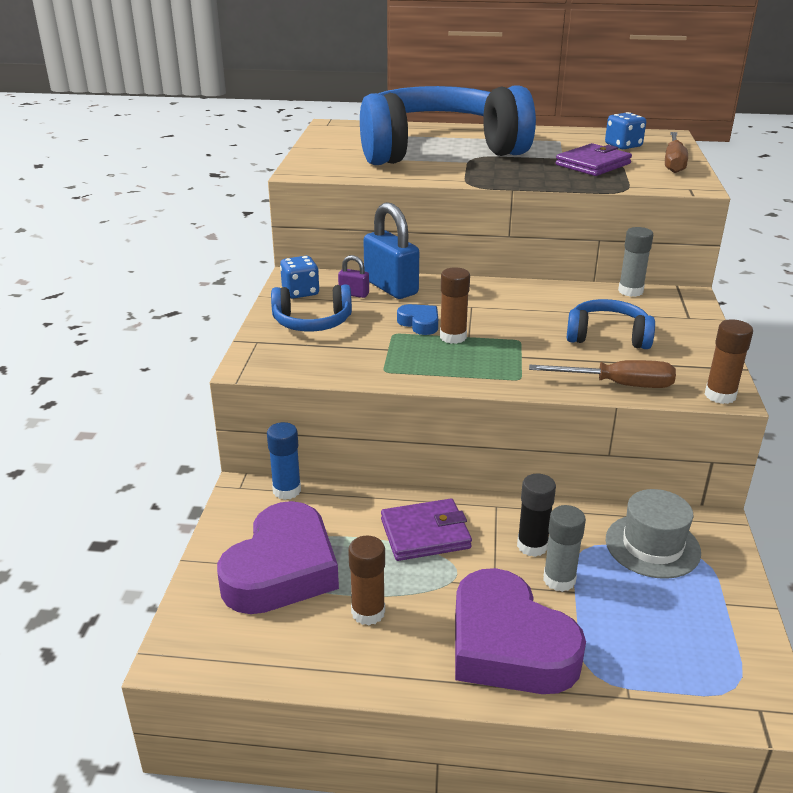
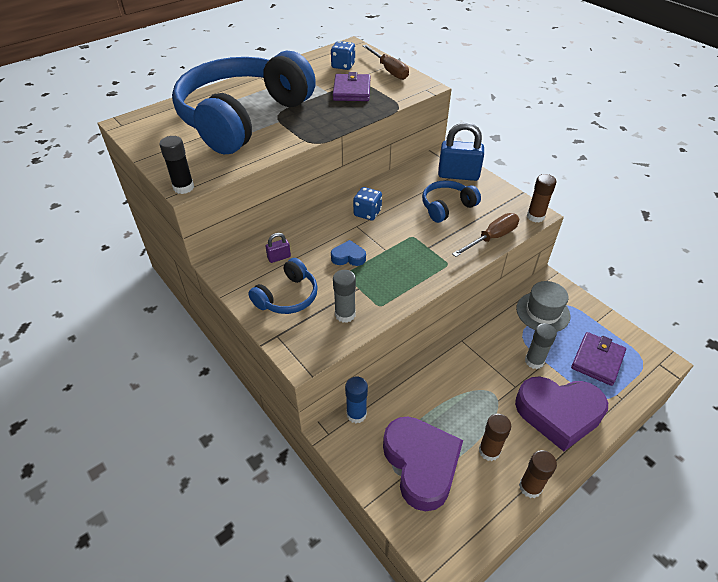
camera: 45 degrees left, 15 degrees up
(300, 292) = (243, 277): blue dice -> blue dice (367, 213)
(391, 287) = (293, 238): blue padlock -> blue padlock (458, 175)
(425, 534) = (454, 383): purple wallet -> purple wallet (597, 360)
(453, 337) = (379, 256): brown glue stick -> brown glue stick (530, 487)
(532, 546) = (503, 351): black glue stick -> black glue stick (183, 187)
(630, 291) = (416, 167): grey glue stick -> grey glue stick (345, 314)

